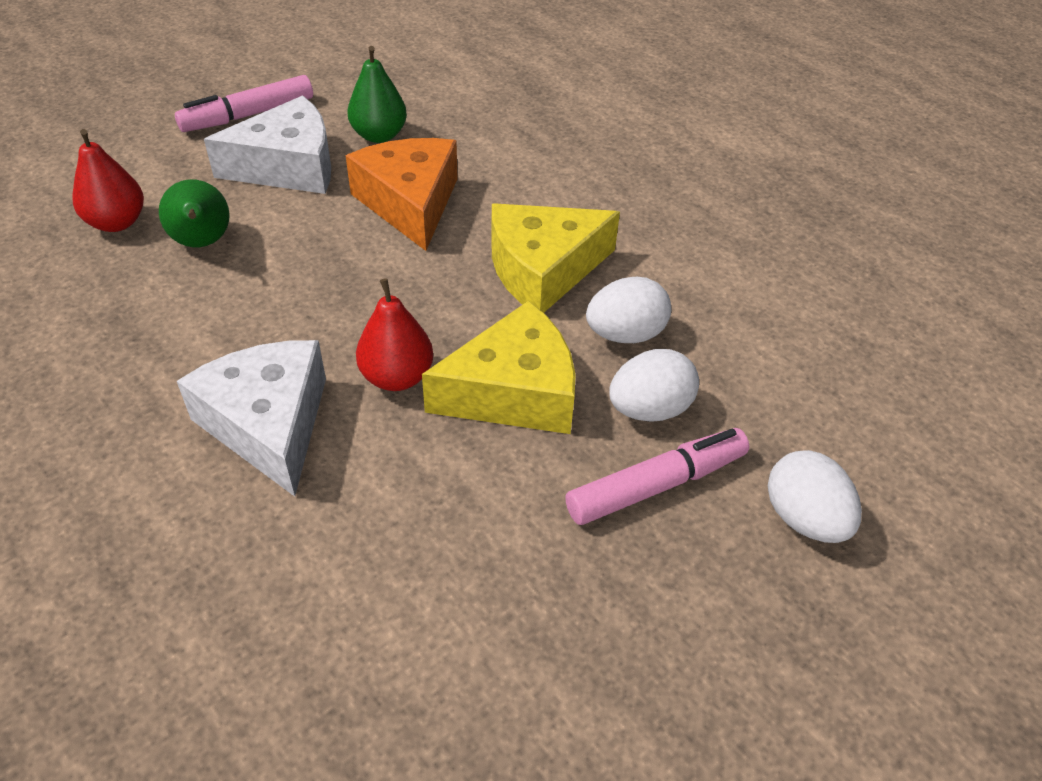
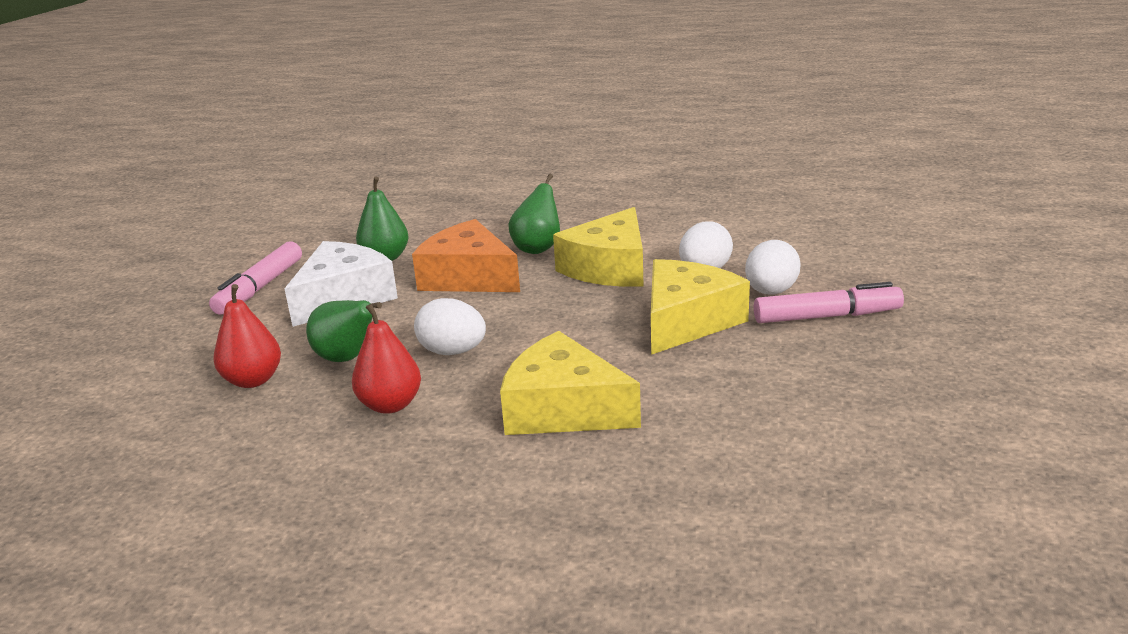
camera: 35 degrees left, 20 degrees down
(269, 424) = (563, 409): white cheese -> yellow cheese
(397, 377) = (606, 349): red pear -> red pear (390, 405)
(516, 202) = (538, 248): none -> green pear
(656, 485) = (826, 316): pink marker -> pink marker turned 60 degrees clockwise
(804, 519) = (913, 291): white egg -> white egg (453, 352)

